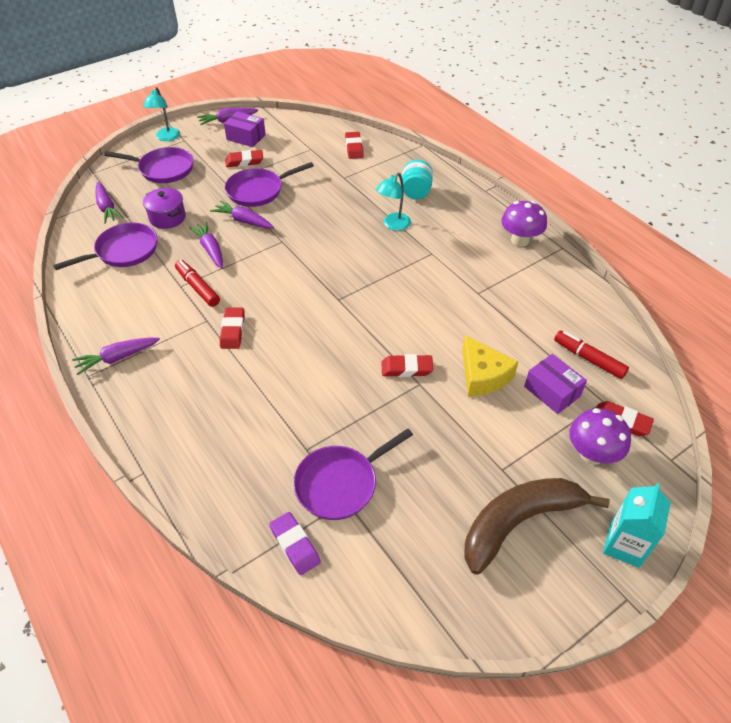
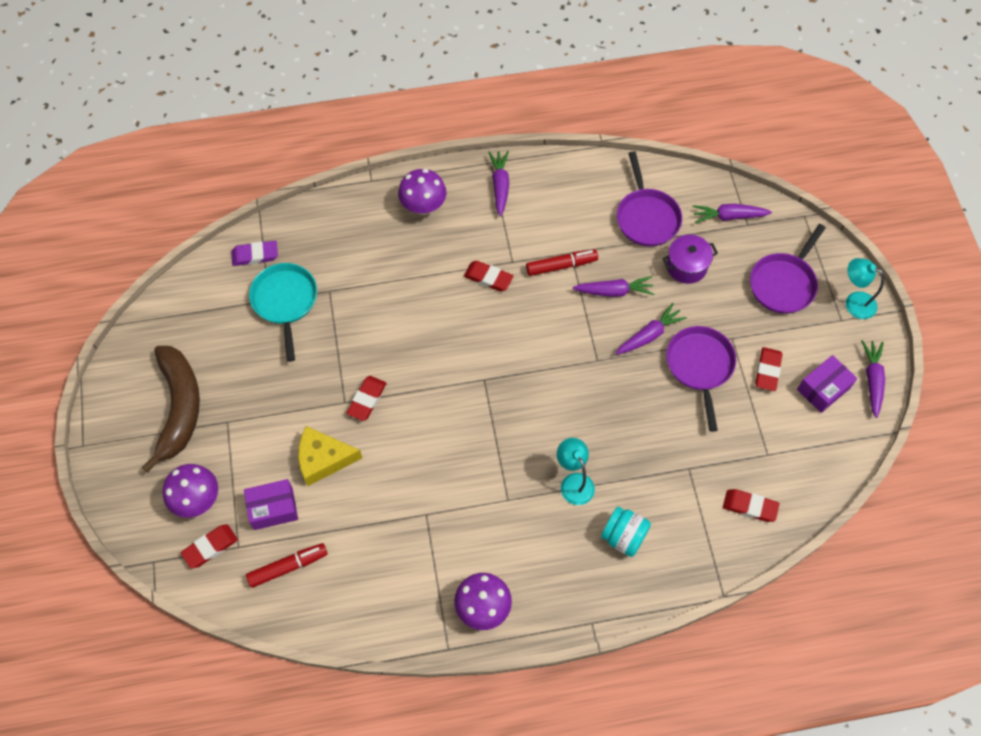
camera: 115 degrees right, 15 degrees up
(165, 410) = (423, 206): none -> purple mushroom
(340, 483) = (285, 302): purple pan -> turquoise pan
(624, 545) = (116, 471): turquoise carton -> none

